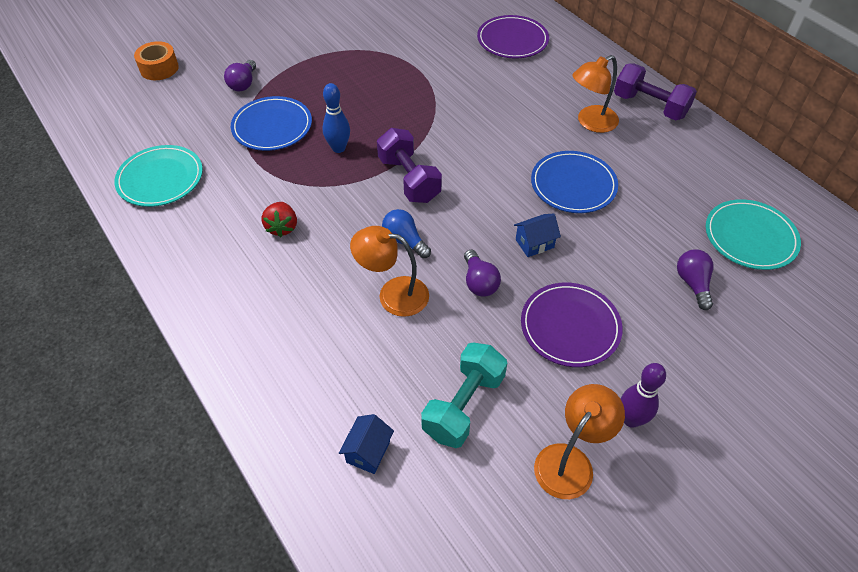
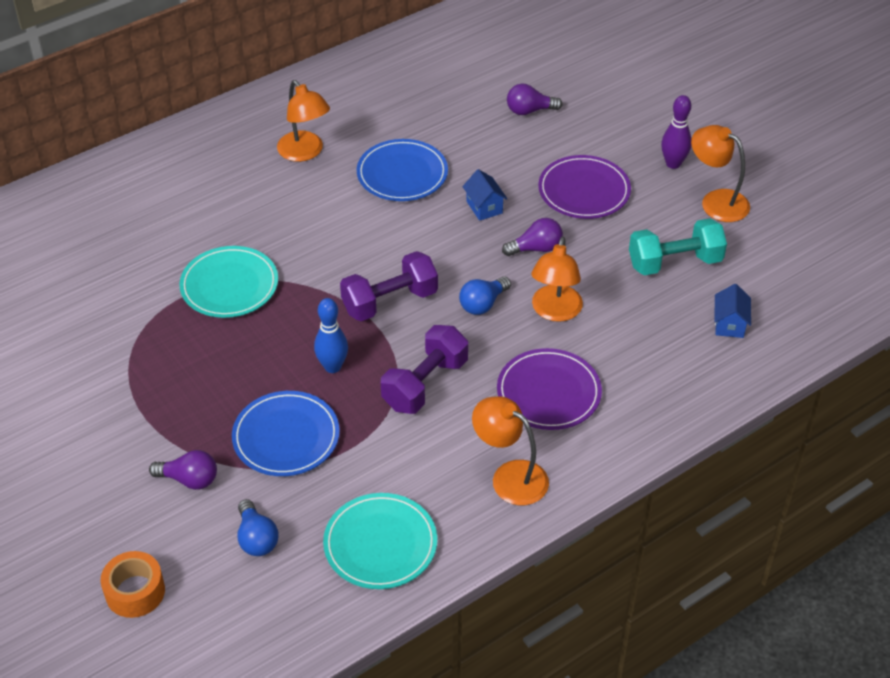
camera: 90 degrees left, 5 degrees down
(184, 117) = (256, 538): none -> blue light bulb
(204, 256) = (510, 476): none -> orange lamp
(282, 227) = (465, 409): red strawberry -> none
(368, 452) = (729, 324): blue house -> blue house turned 75 degrees clockwise
(463, 405) = (674, 262): turquoise dumbbell -> turquoise dumbbell turned 45 degrees counterclockwise
(512, 40) = (138, 206): purple plate -> purple plate (548, 392)
(649, 106) = (281, 106): purple dumbbell -> purple dumbbell (425, 384)
(750, 237) = (473, 68): turquoise plate -> turquoise plate (229, 285)

